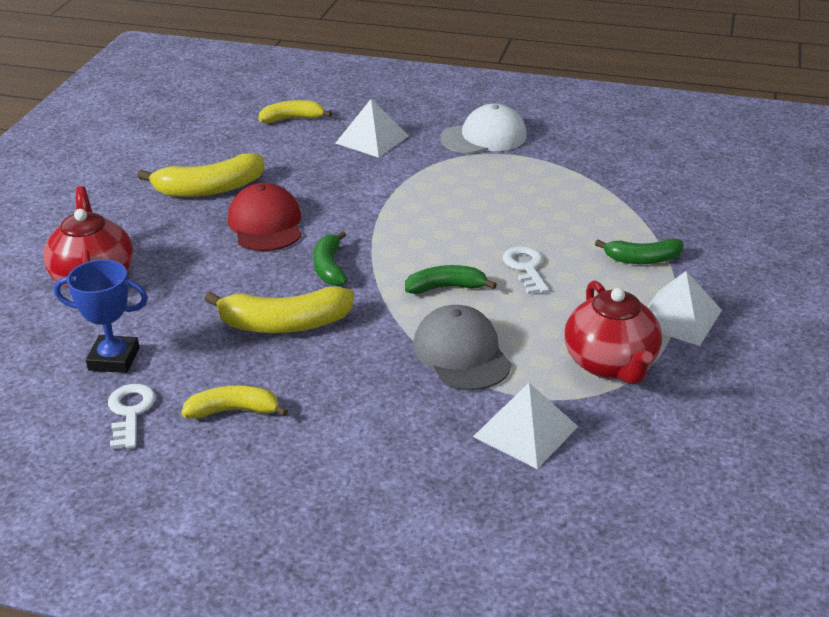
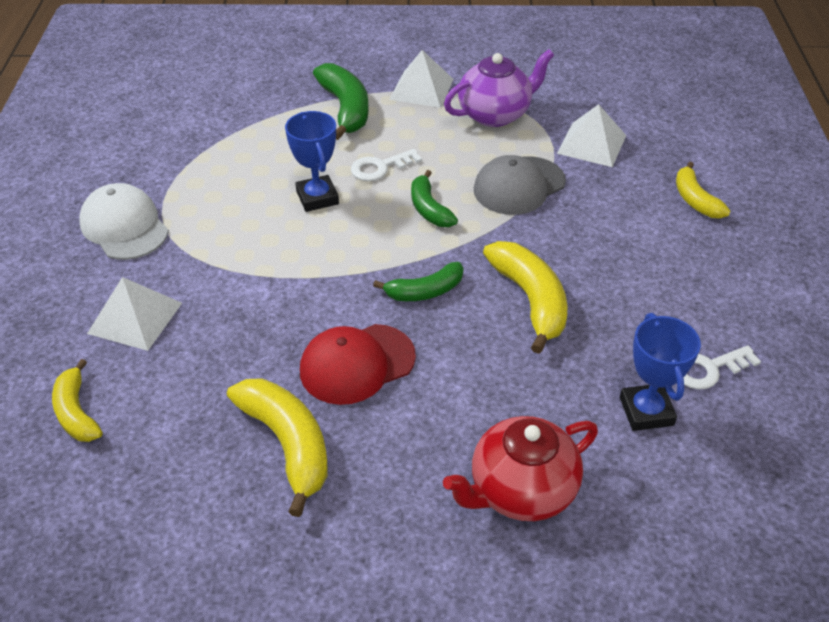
camera: 105 degrees left, 10 degrees up
(234, 411) = (663, 300): yellow banana -> yellow banana (695, 200)
(488, 227) = (317, 197): none -> blue trophy
(610, 364) = (495, 114): red teapot -> purple teapot
(642, 259) = (345, 109): green banana -> green banana, size x1.58

